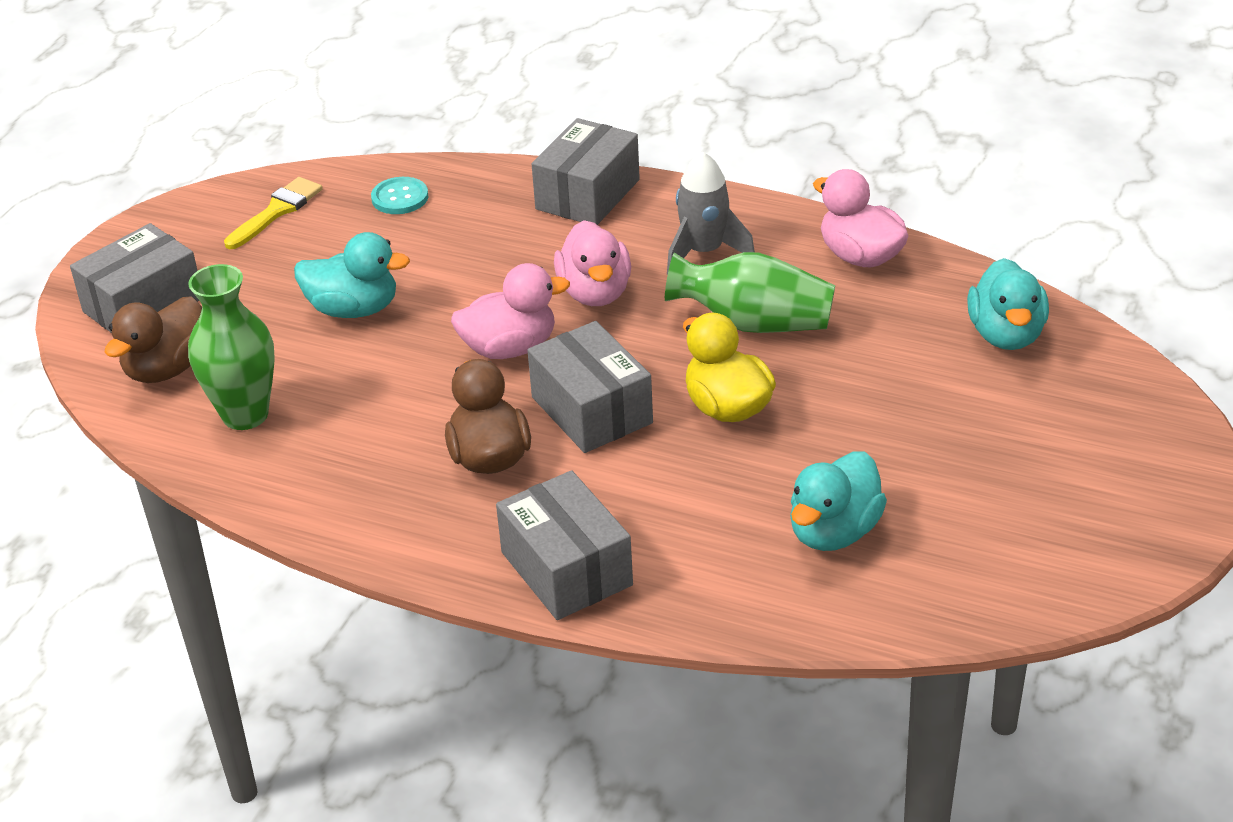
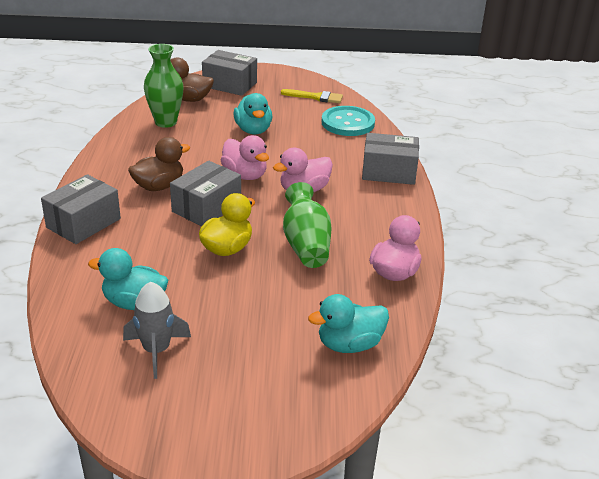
camera: 65 degrees right, 5 degrees down
(400, 198) = (348, 123): turquoise button -> turquoise button, size x1.79
(704, 252) = (362, 217): grey rocket -> grey rocket (156, 351)

